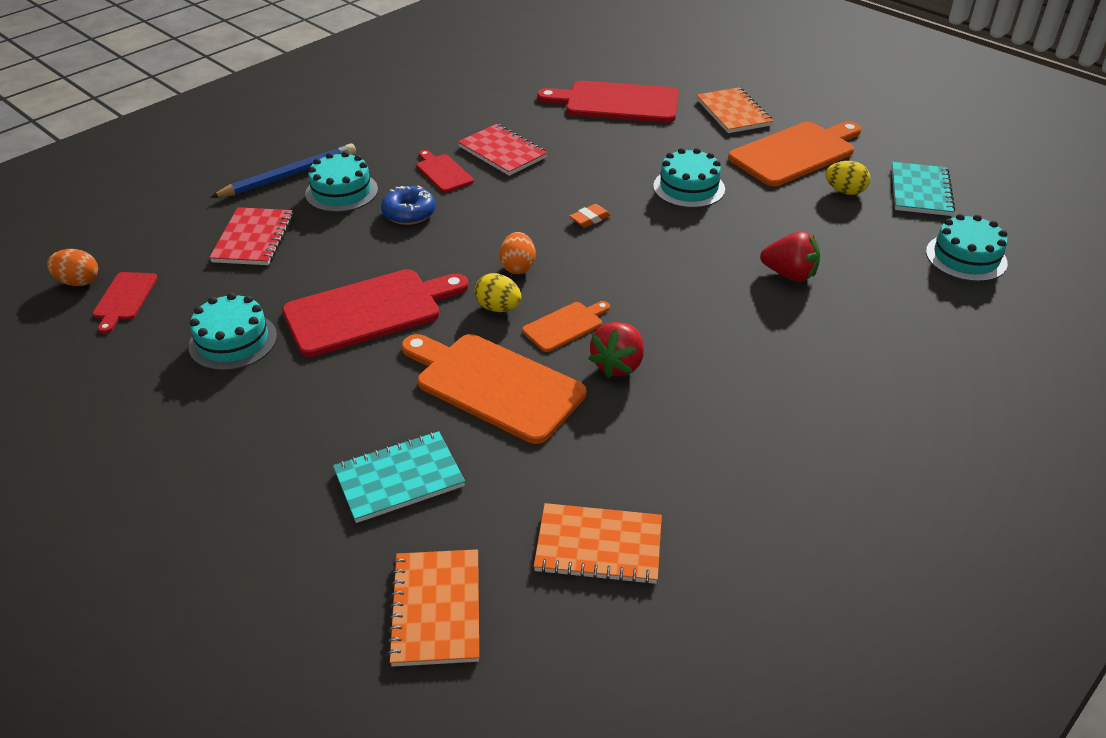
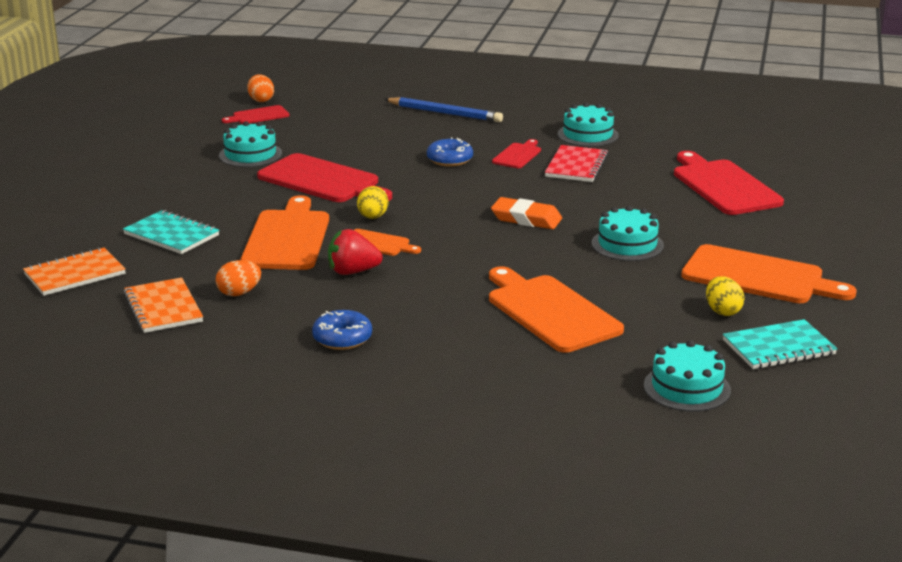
camera: 60 degrees right, 15 degrees down
(253, 239) = (359, 127): red notebook -> none
(341, 192) = (447, 133): turquoise cake -> turquoise cake (588, 135)
(518, 267) = (429, 211): orange egg -> orange egg (239, 293)
(590, 219) = (526, 219): orange eraser -> orange eraser, size x1.75
(733, 113) = (788, 235): orange notebook -> none
(766, 422) = (342, 338): none -> blue donut
(789, 274) = (550, 311): red strawberry -> orange cutting board

